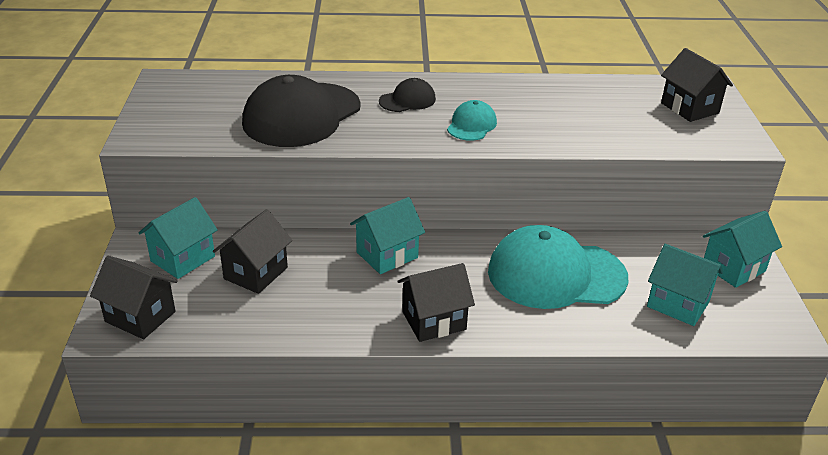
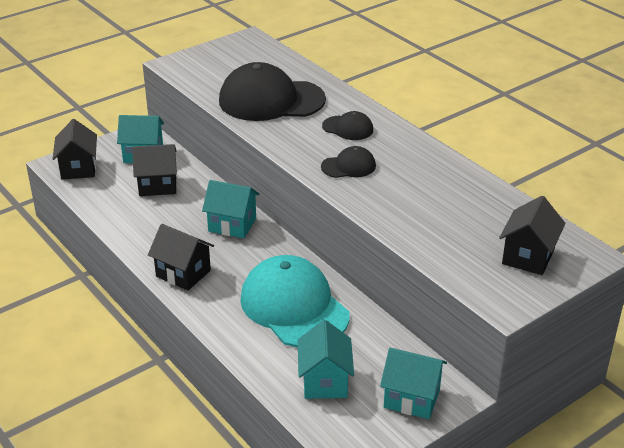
camera: 55 degrees right, 0 degrees up
(471, 125) = (348, 166): turquoise cap -> black cap

